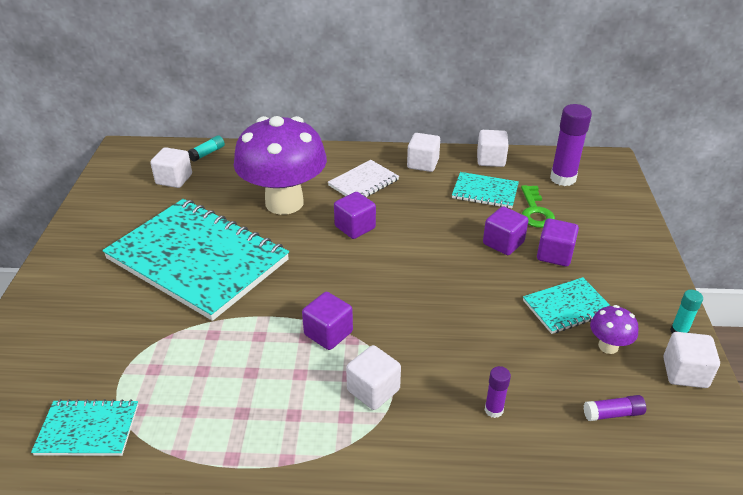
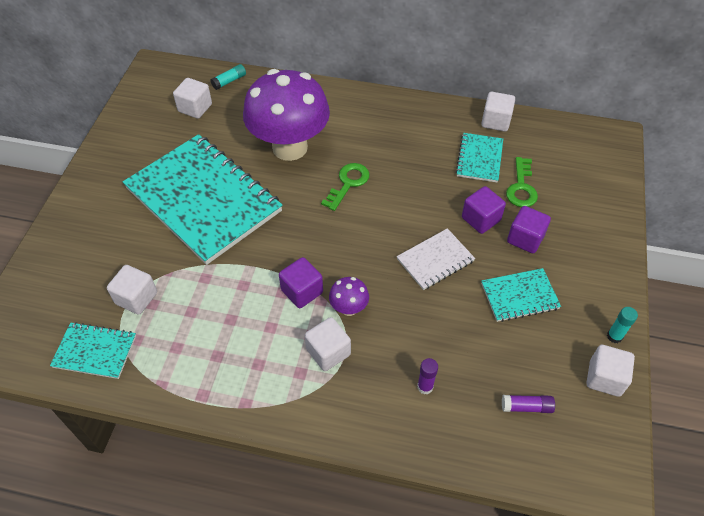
camera: 10 degrees right, 15 degrees up
(355, 227) = (348, 183): purple cube -> green key
(363, 182) = (367, 133): white notebook -> white notebook (435, 260)
(423, 164) = (428, 118): white cube -> white cube (136, 298)
(485, 192) = (479, 159): turquoise notebook -> turquoise notebook turned 75 degrees clockwise
(563, 178) = (560, 153): purple glue stick -> none
(608, 346) = (544, 341): purple mushroom -> purple mushroom (349, 308)

